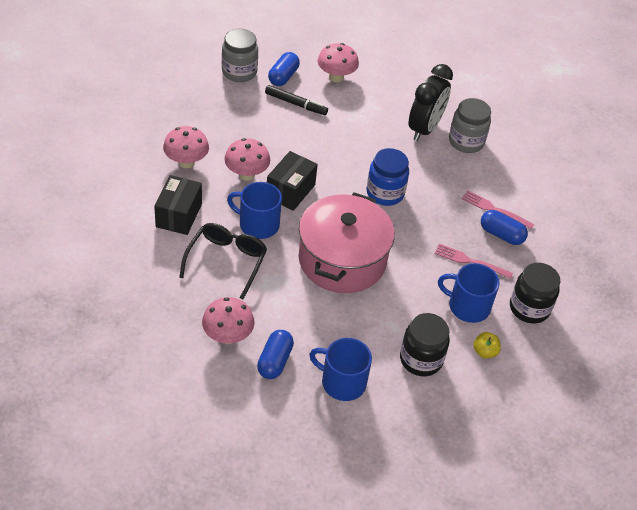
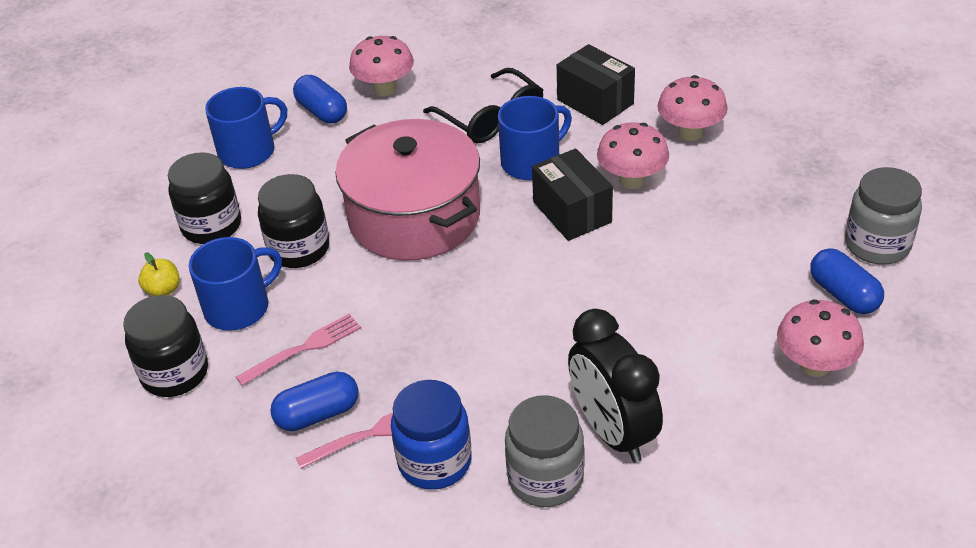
camera: 130 degrees right, 5 degrees down
(296, 104) = (763, 285): black marker -> none
(385, 193) = (499, 311): blue jar -> blue jar (435, 462)
(406, 302) = (299, 249): none -> black jar

